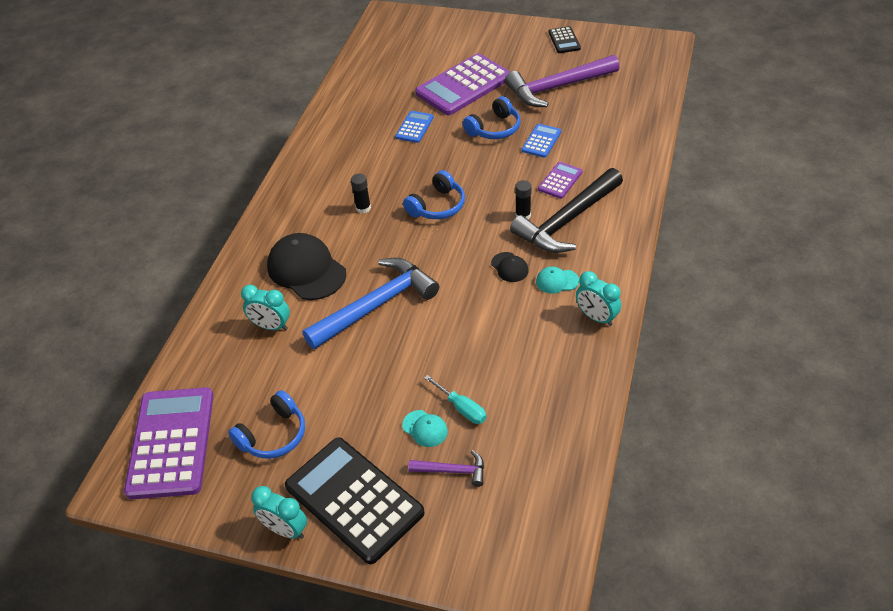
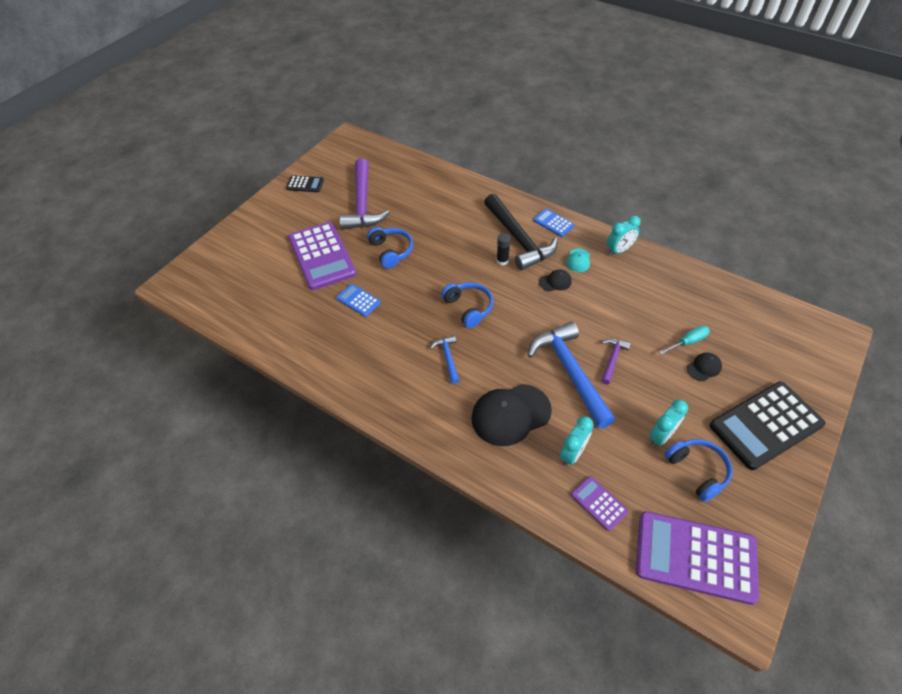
camera: 75 degrees left, 5 degrees up
(285, 530) = (792, 477): turquoise clock -> turquoise clock (661, 436)
(363, 208) = (448, 358): black glue stick -> blue hammer
(425, 428) = (704, 367): turquoise cap -> black cap
(452, 471) = (744, 360): purple hammer -> purple hammer (612, 359)
(541, 141) = (422, 229): blue calculator -> blue calculator (553, 223)
(560, 181) = (473, 231): purple calculator -> purple calculator (599, 503)

